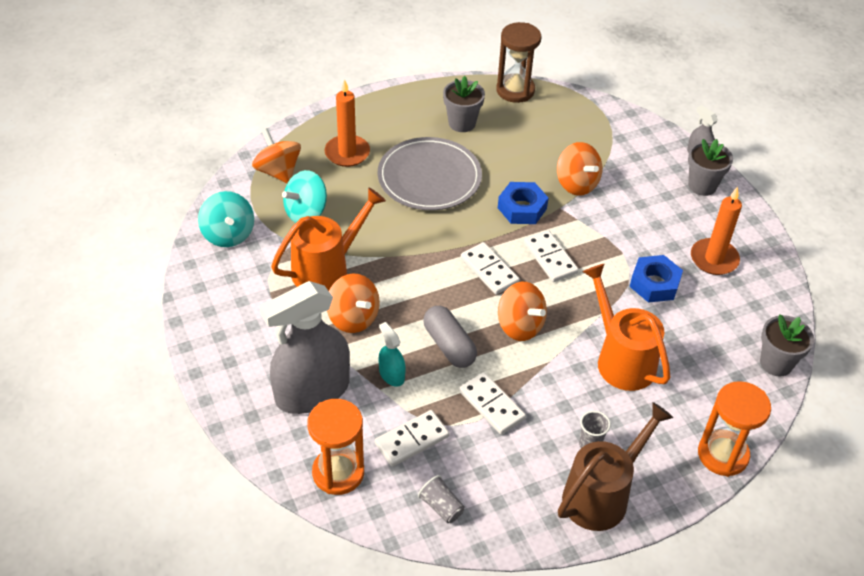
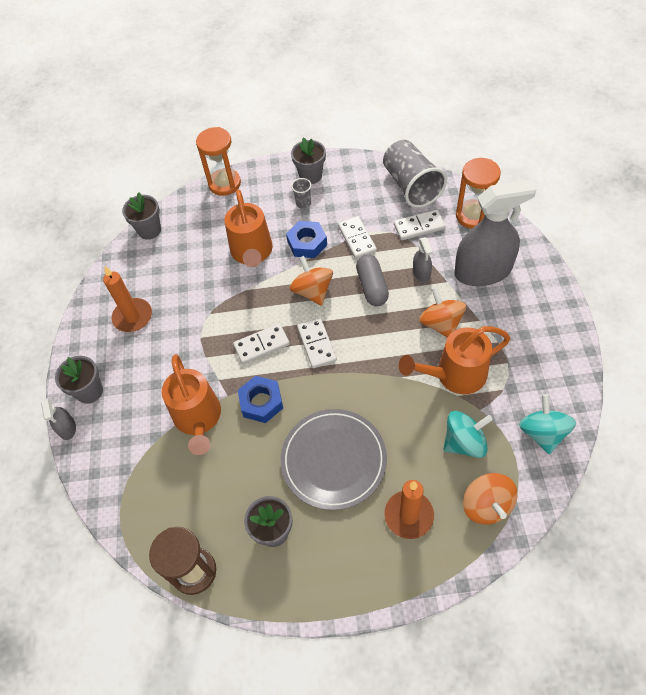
camera: 155 degrees left, 10 degrees up
(391, 375) = (421, 273): turquoise spray bottle -> grey spray bottle
(441, 506) = (411, 186): grey cup -> grey cup, size x2.31
(550, 258) = (261, 345): white domino -> white domino turned 75 degrees clockwise
(576, 184) = (198, 419): orange spinning top -> orange watering can
(602, 494) = (310, 176): brown watering can -> grey flower pot
(654, 284) = (192, 305): blue nut -> blue nut (307, 243)

